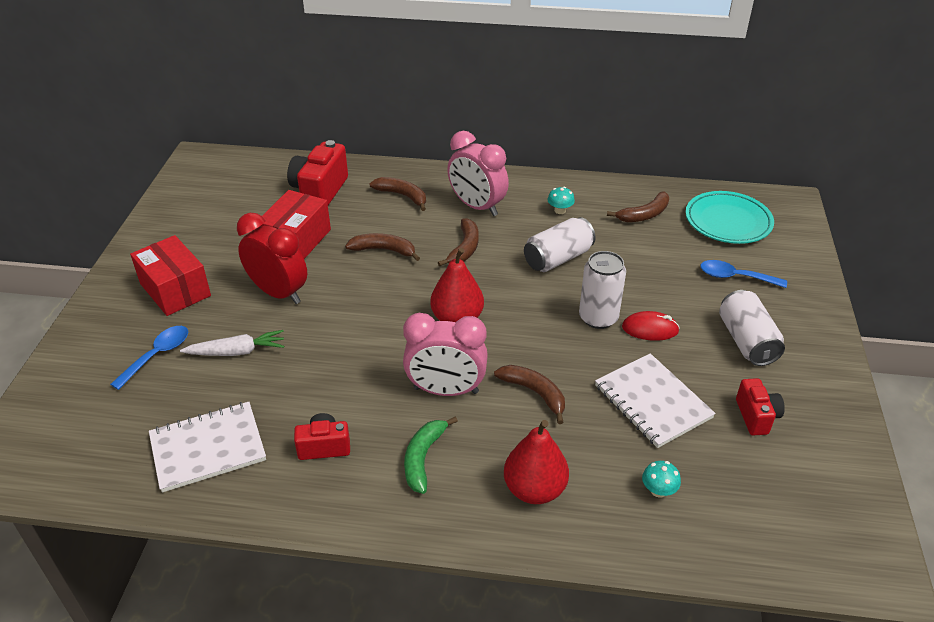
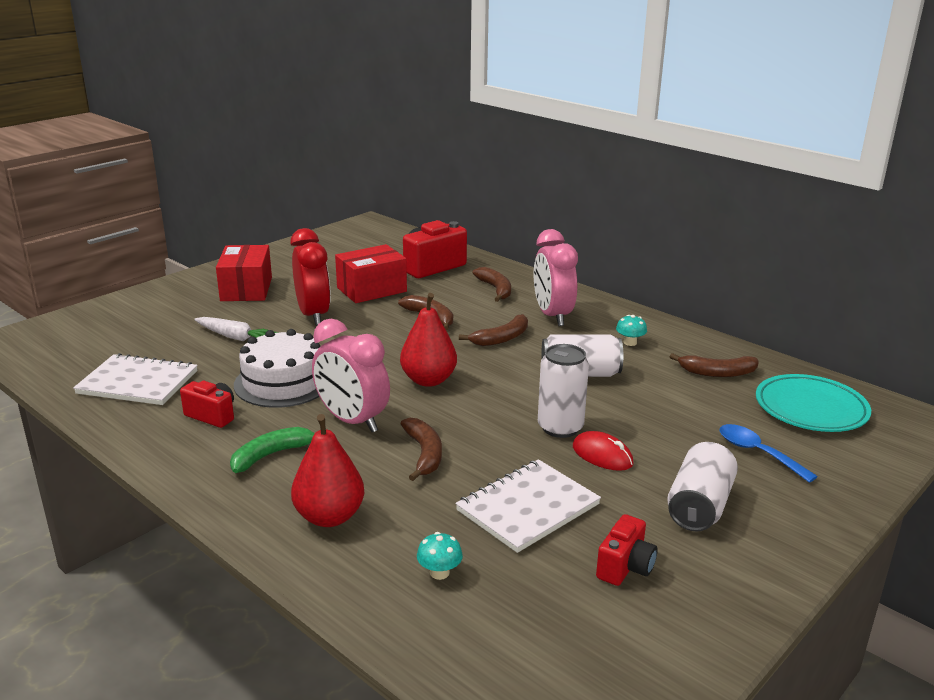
camera: 35 degrees right, 15 degrees down
(157, 355) = (183, 320): blue spoon -> none
(342, 380) = (283, 382): none -> white cake
(652, 402) = (527, 507): white notebook -> white notebook turned 45 degrees clockwise

